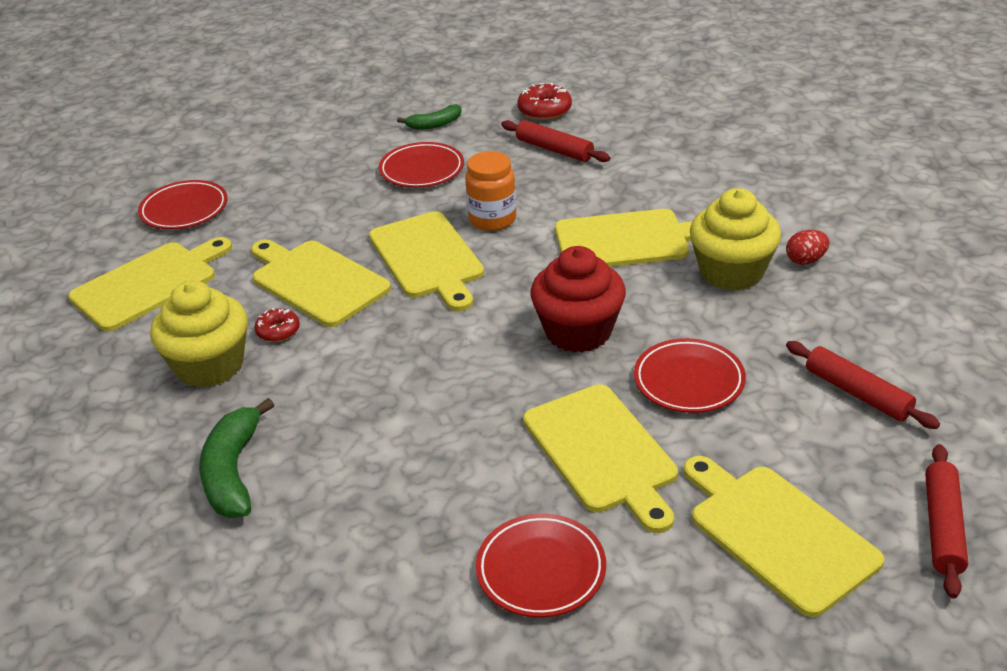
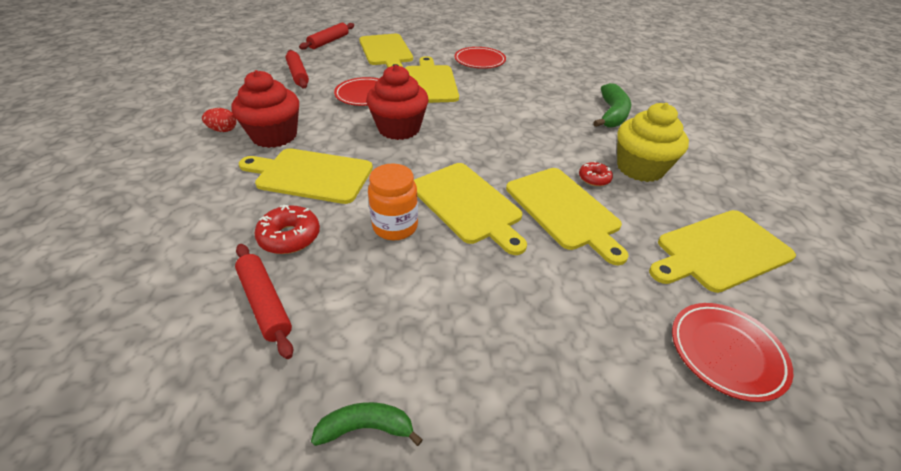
camera: 165 degrees left, 5 degrees up
(422, 170) = (428, 323): red plate -> none
(428, 258) = (468, 204): yellow cutting board -> yellow cutting board turned 150 degrees clockwise
(544, 110) = (201, 396): red donut -> red donut (290, 237)
(731, 272) = (274, 136): yellow cupcake -> red cupcake

